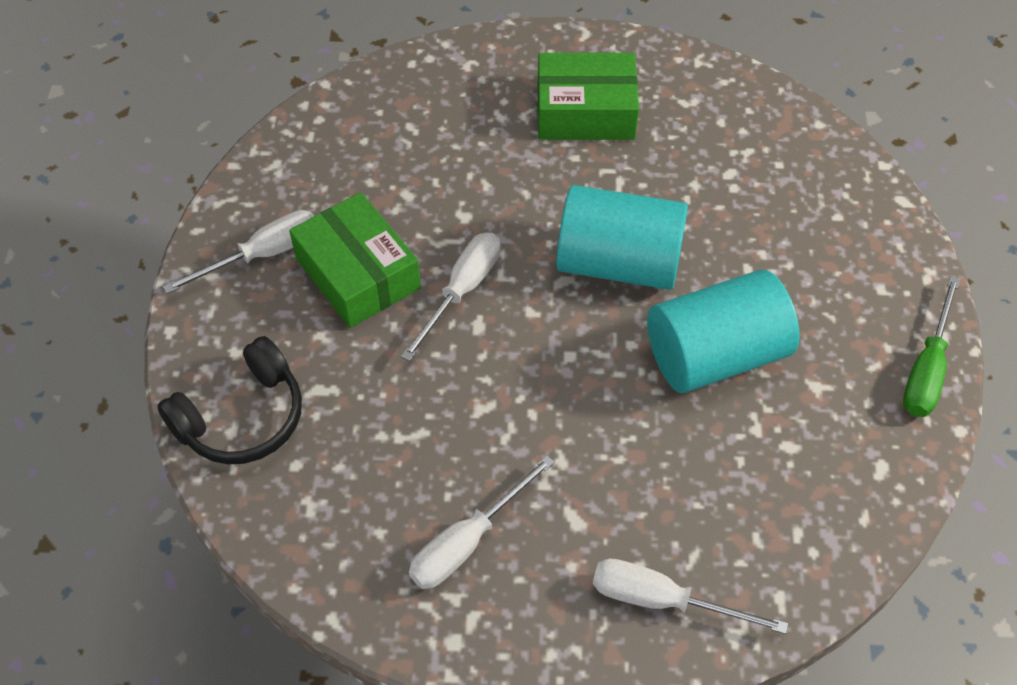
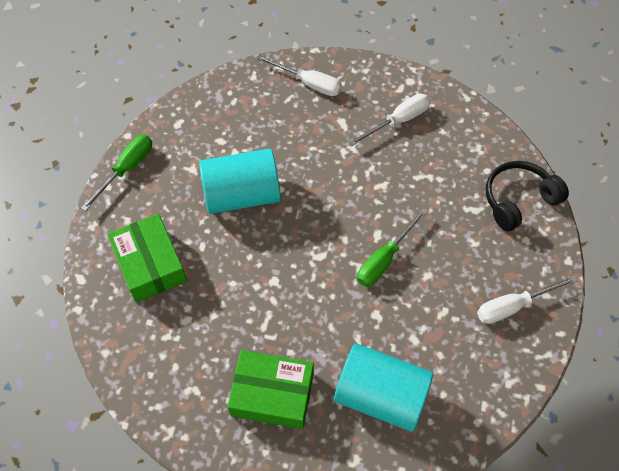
camera: 170 degrees left, 5 degrees up
(357, 273) = (450, 282): green box -> green box (150, 264)
(462, 291) = (384, 259): white screwdriver -> green screwdriver
(618, 263) = (282, 263): turquoise cylinder -> turquoise cylinder (380, 395)

